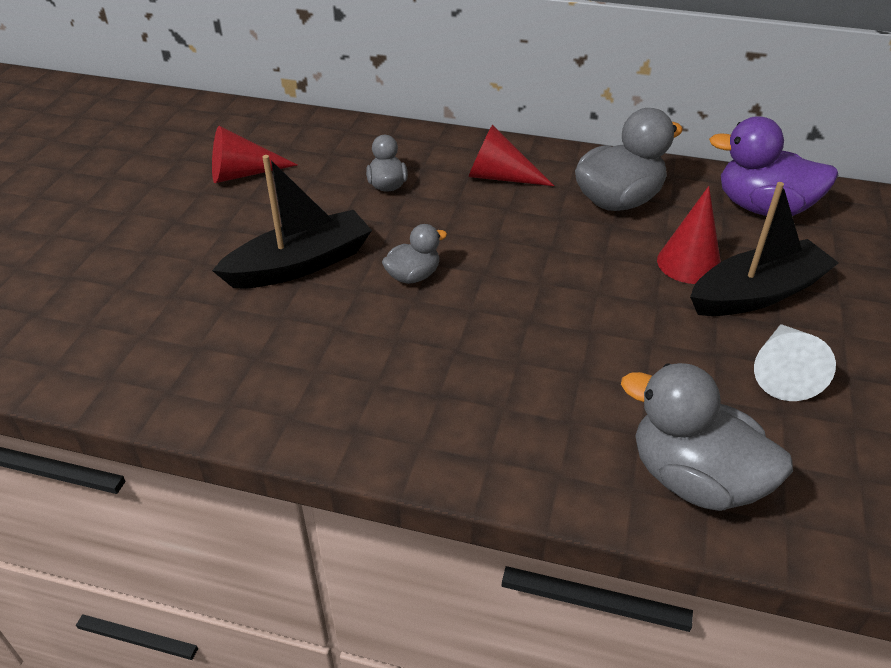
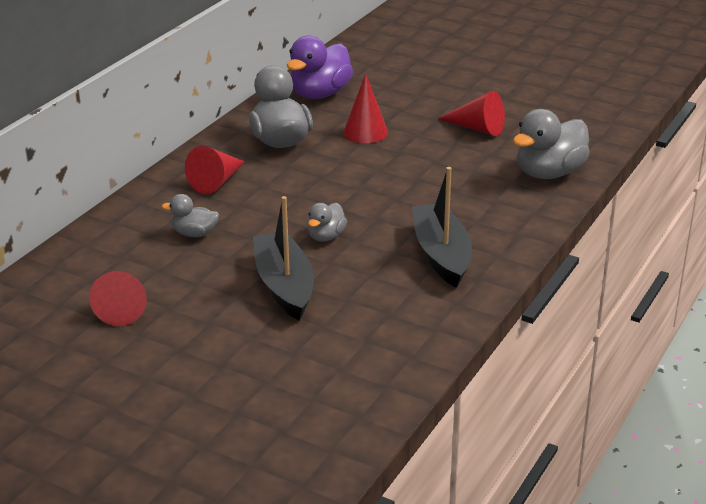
camera: 75 degrees left, 10 degrees down
(413, 276) = (326, 236): grey duck -> grey duck turned 135 degrees counterclockwise
(757, 293) = (406, 118): black boat -> black boat (441, 254)
(783, 372) = (477, 128): white cone -> red cone

